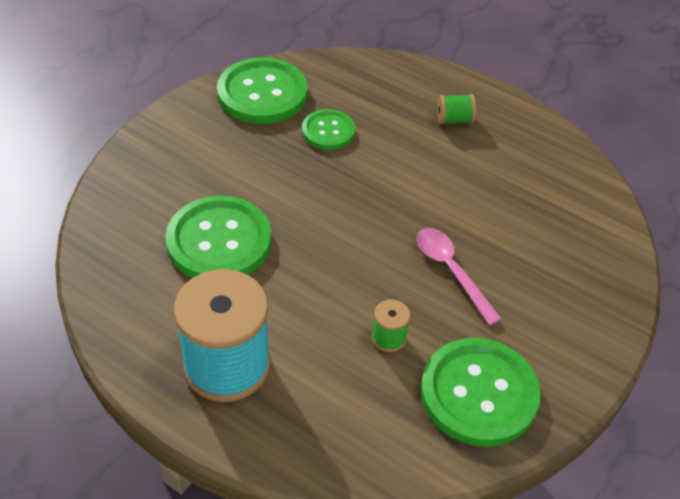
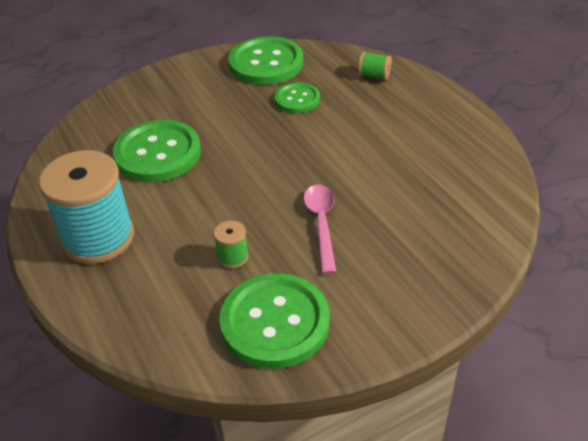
camera: 30 degrees right, 5 degrees down
(454, 119) = (408, 114): green spool -> green spool (374, 75)

